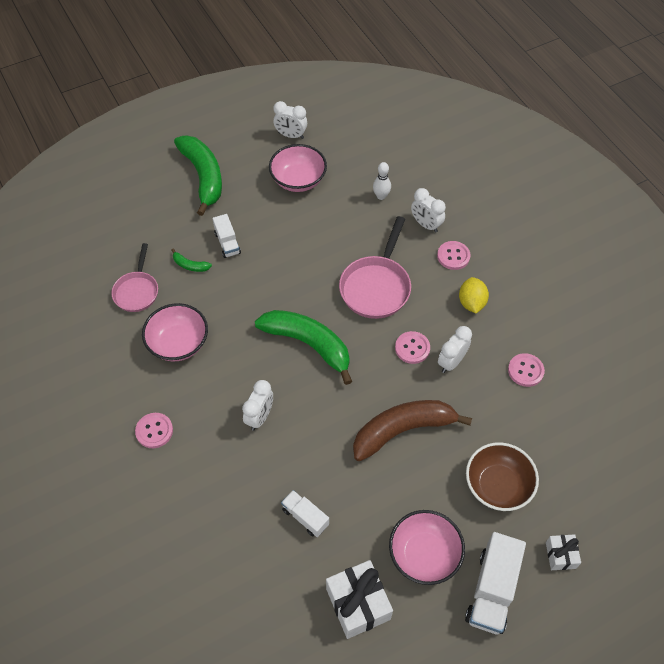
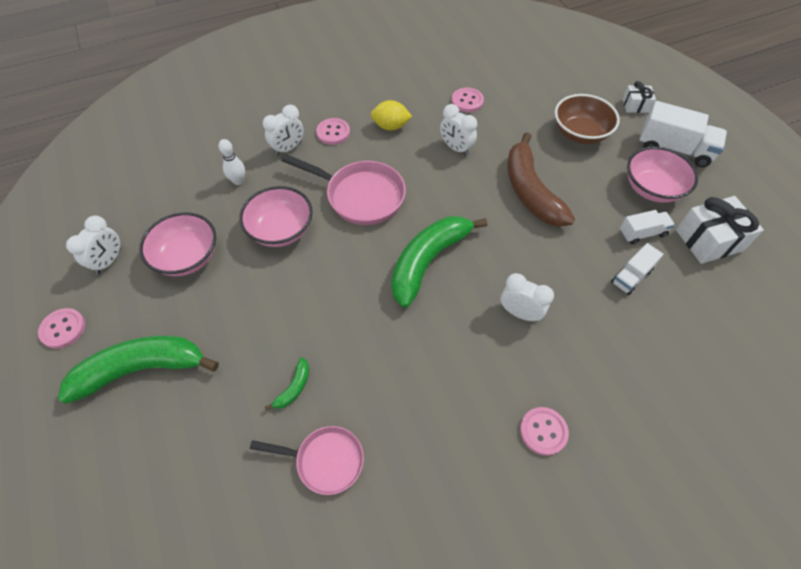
camera: 85 degrees left, 0 degrees up
(178, 343) = (416, 402): pink bowl -> pink bowl (281, 230)
(227, 243) = (267, 341): white truck -> white truck (642, 233)
(412, 348) = (439, 175): pink button -> pink button (63, 329)

